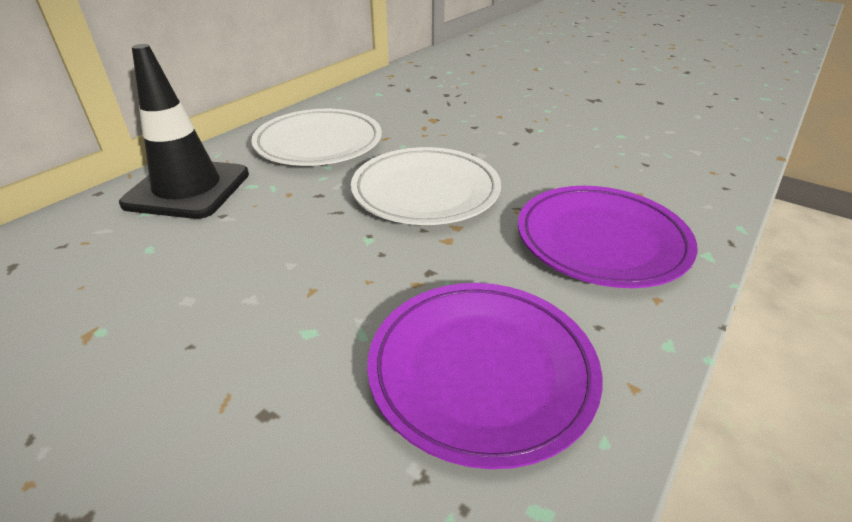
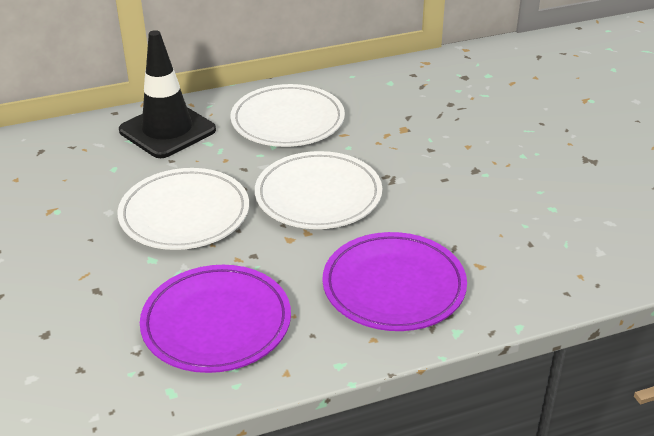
camera: 35 degrees right, 0 degrees up
(298, 262) = (184, 214): none -> white plate

